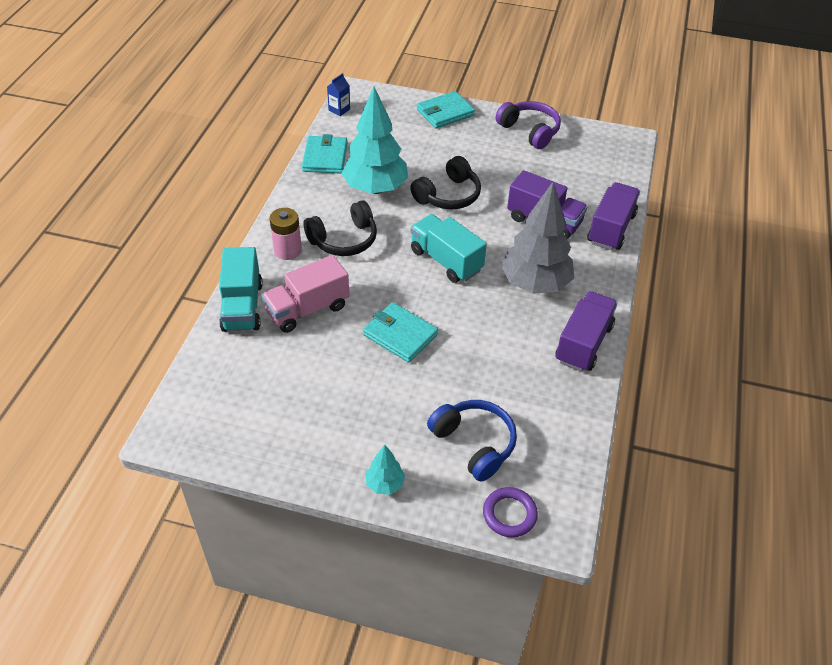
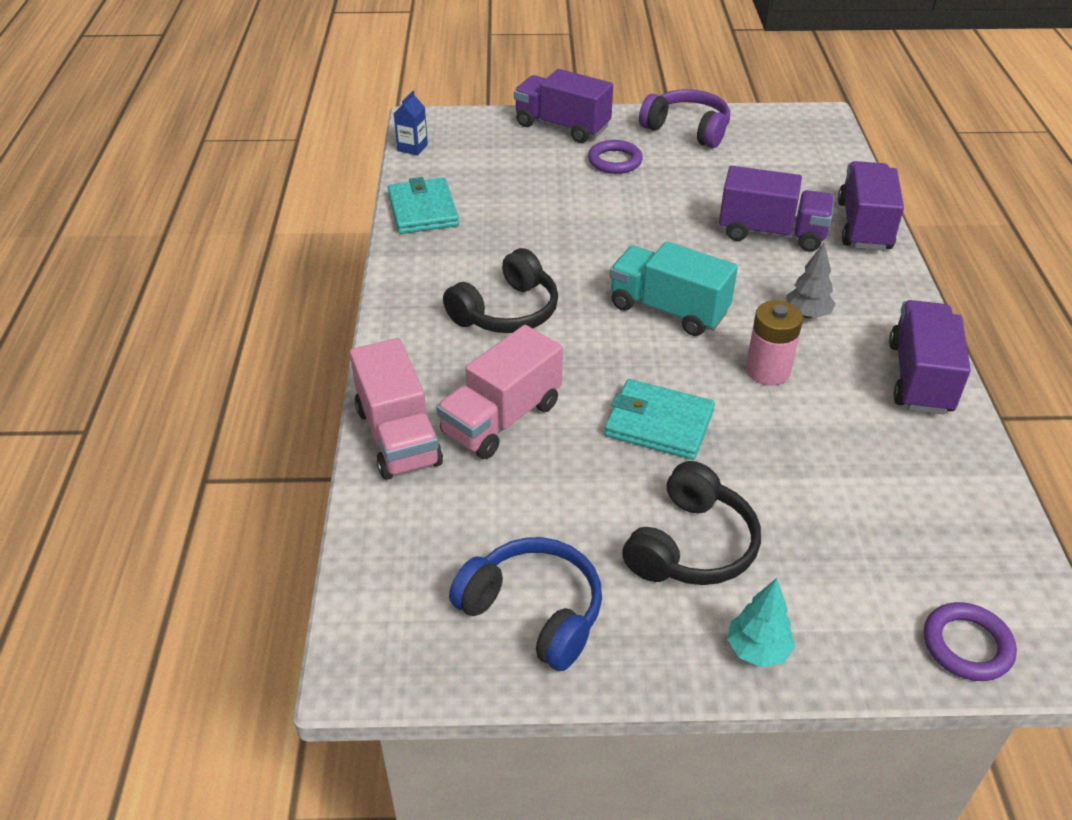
camera: 15 degrees left, 5 degrees down
(242, 306) = (398, 436): turquoise truck -> pink truck
(288, 250) = (430, 343): pink battery -> pink battery (767, 371)
(375, 188) = (517, 236): turquoise tree -> none
(445, 112) = (562, 126): turquoise wallet -> purple truck
(448, 195) = (624, 226): black headphones -> black headphones (691, 545)
(467, 146) = (614, 161): none -> purple ring
(474, 444) = (854, 553): blue headphones -> blue headphones (533, 612)
(535, 284) = (807, 314): grey tree -> grey tree, size x0.45

